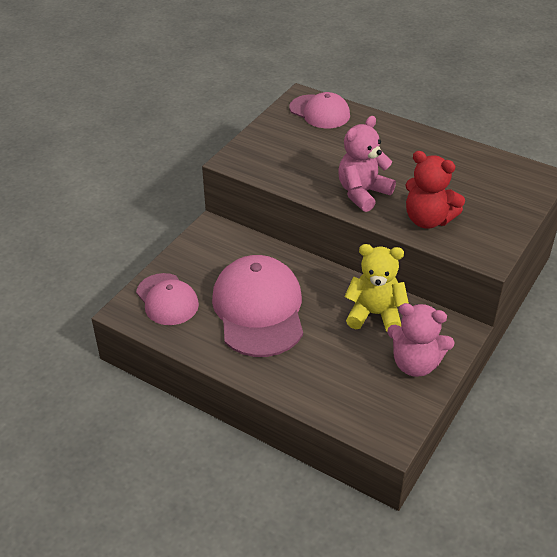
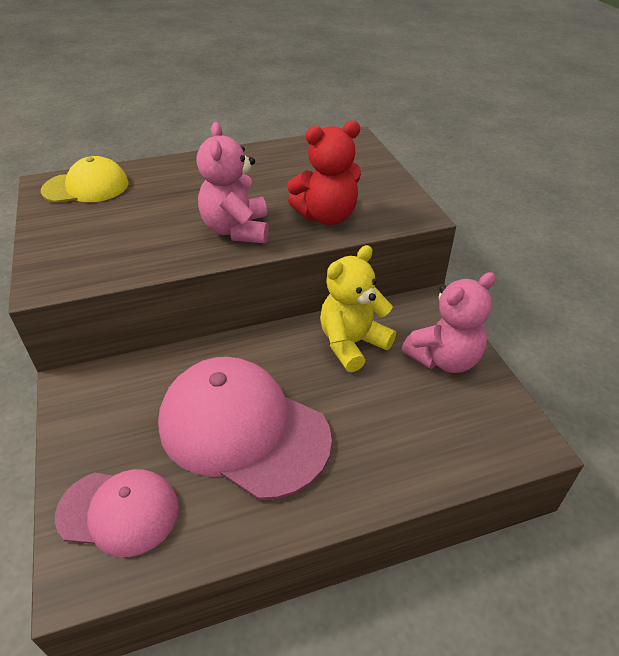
camera: 50 degrees left, 0 degrees up
(320, 112) = (86, 187): pink cap -> yellow cap

